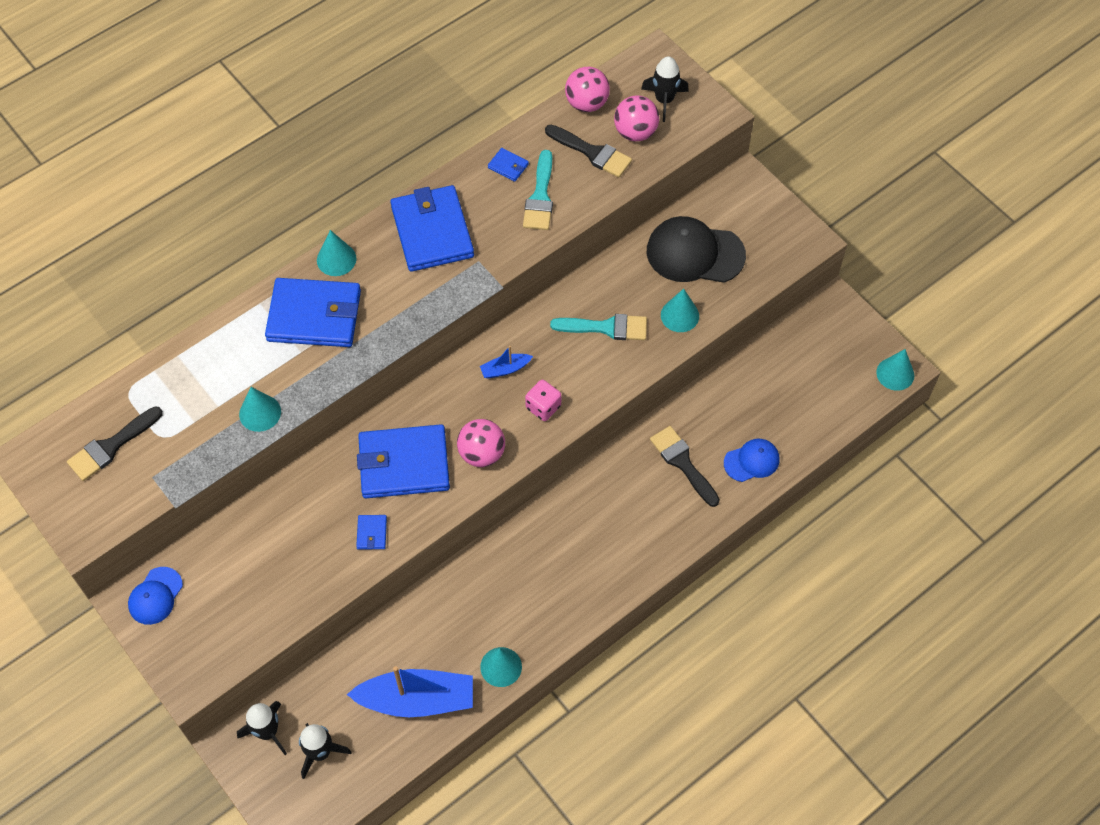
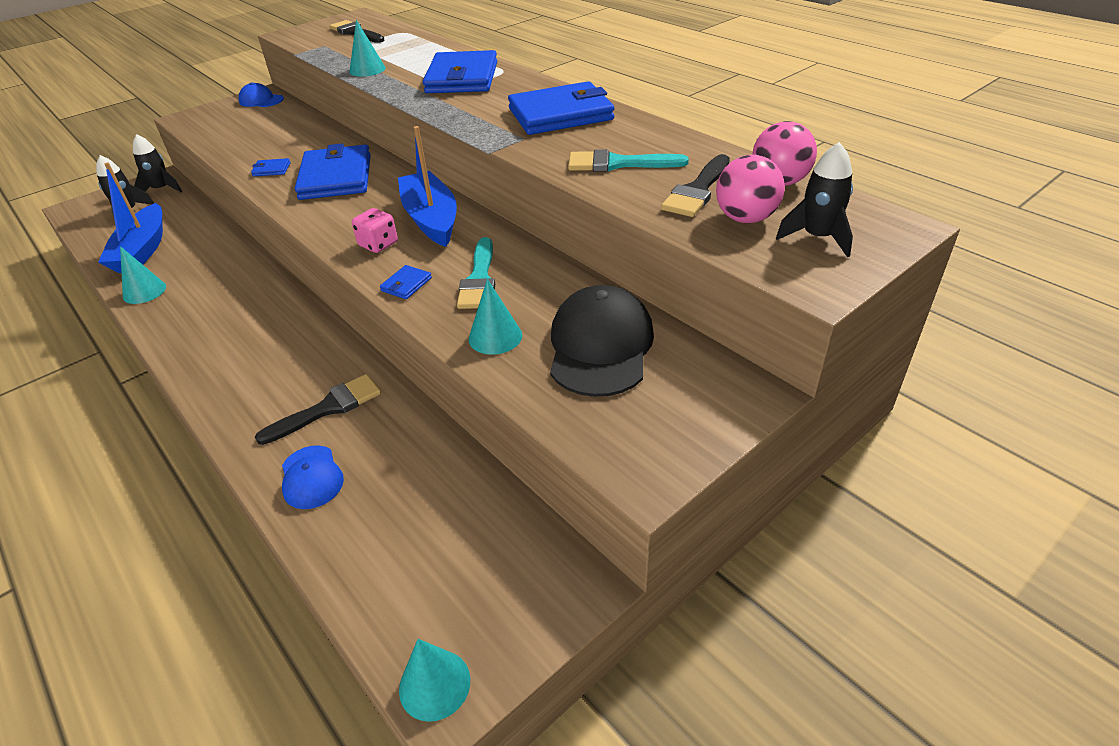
camera: 90 degrees right, 20 degrees down
(336, 259) = (524, 80): turquoise cone -> none
(482, 453) = (333, 214): pink ball -> none
(505, 369) = (431, 219): blue boat -> blue boat, size x2.17
(508, 166) = (659, 143): blue wallet -> blue wallet (406, 284)

